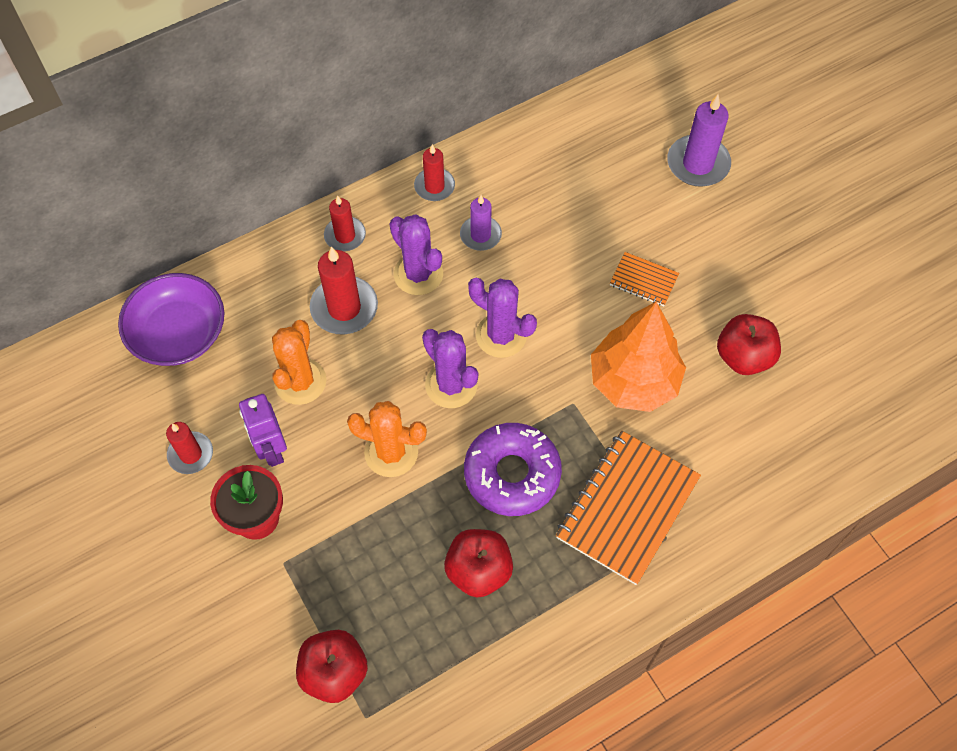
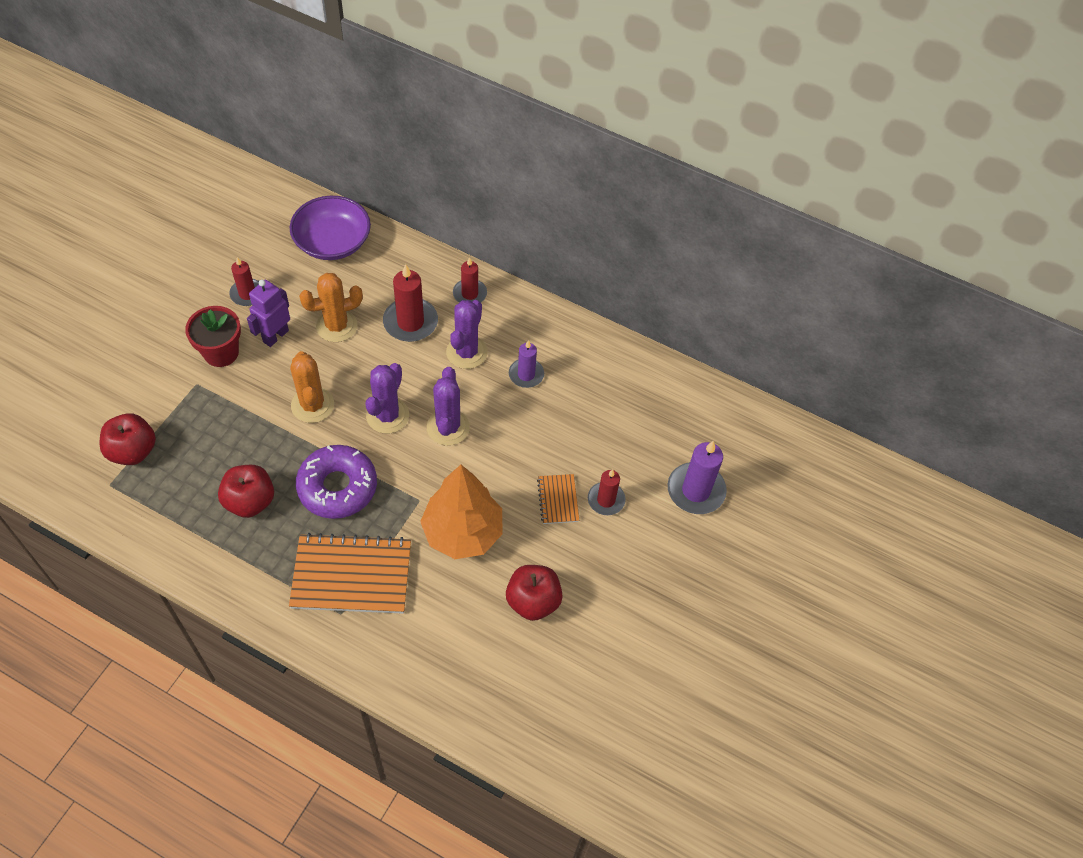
camera: 55 degrees right, 5 degrees down
(434, 186) = (548, 326): red candle -> red candle (606, 500)

